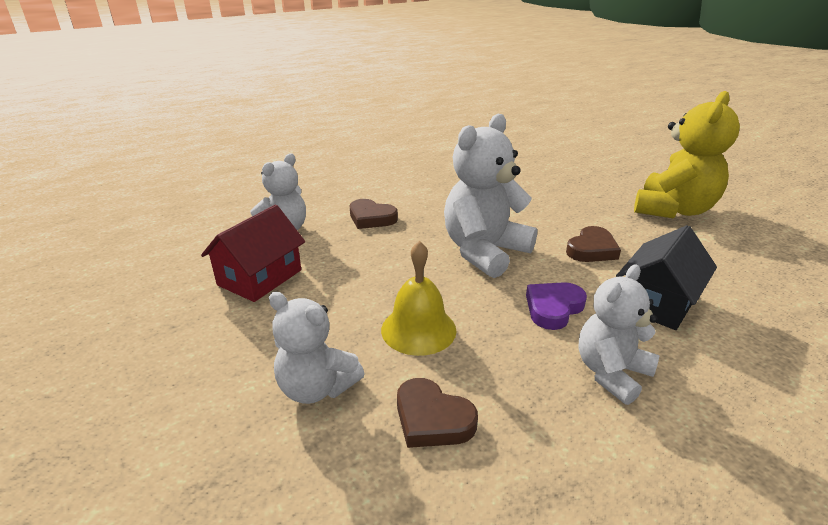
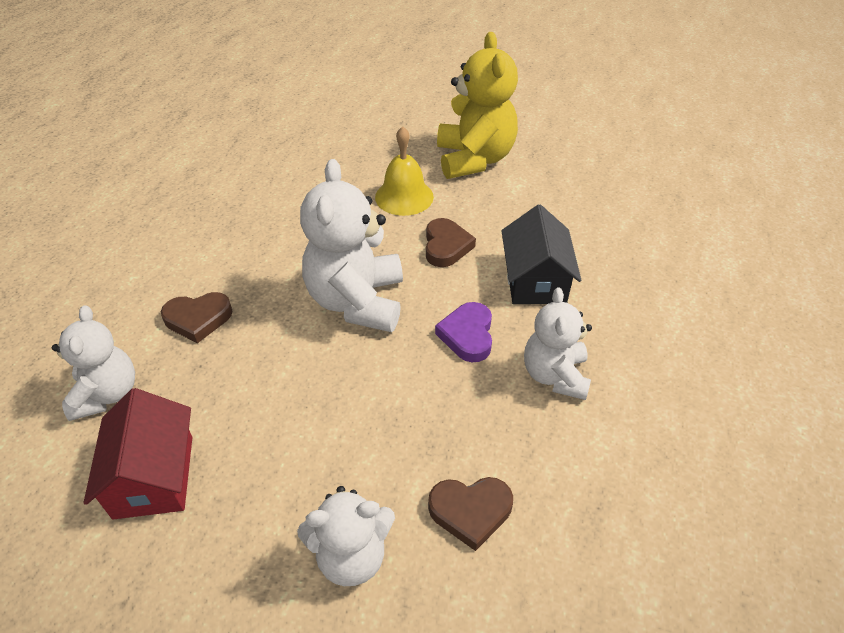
camera: 40 degrees left, 15 degrees up
(418, 329) = (380, 431): yellow bell -> yellow bell (404, 197)

